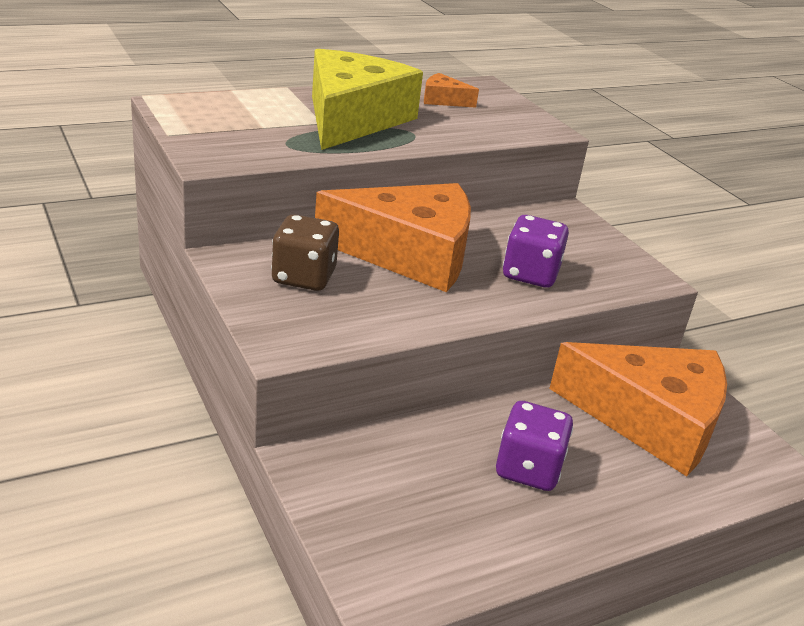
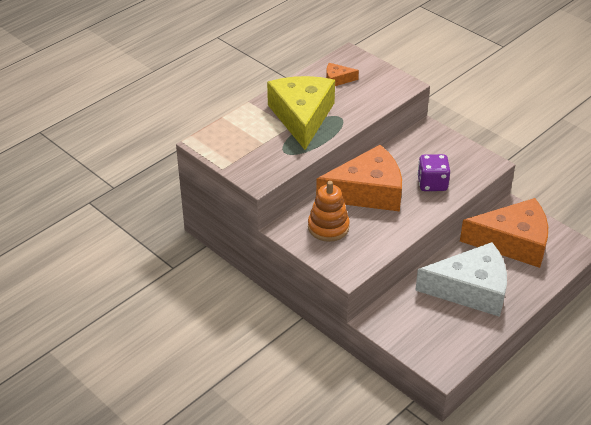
camera: 15 degrees left, 10 degrees up
(303, 277) = (328, 227): brown dice -> orange stacking toy
(528, 469) = (471, 289): purple dice -> white cheese

